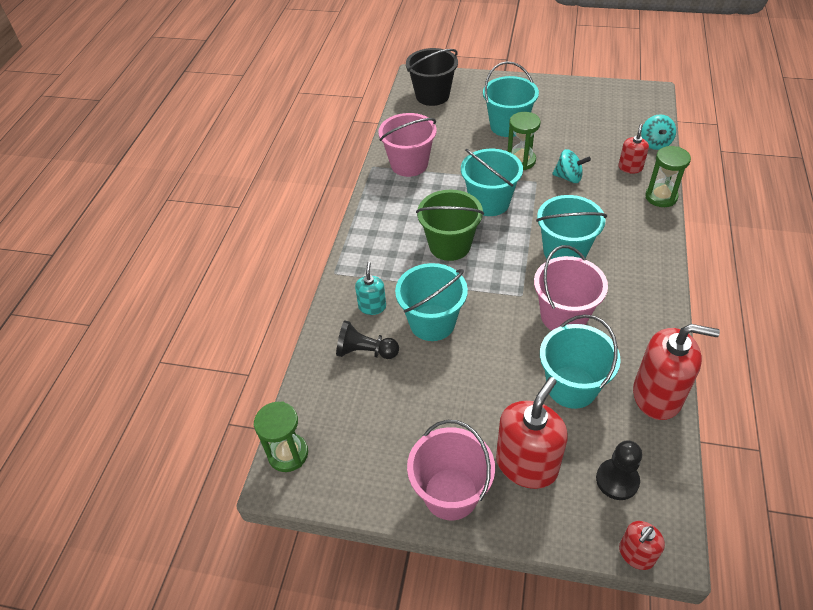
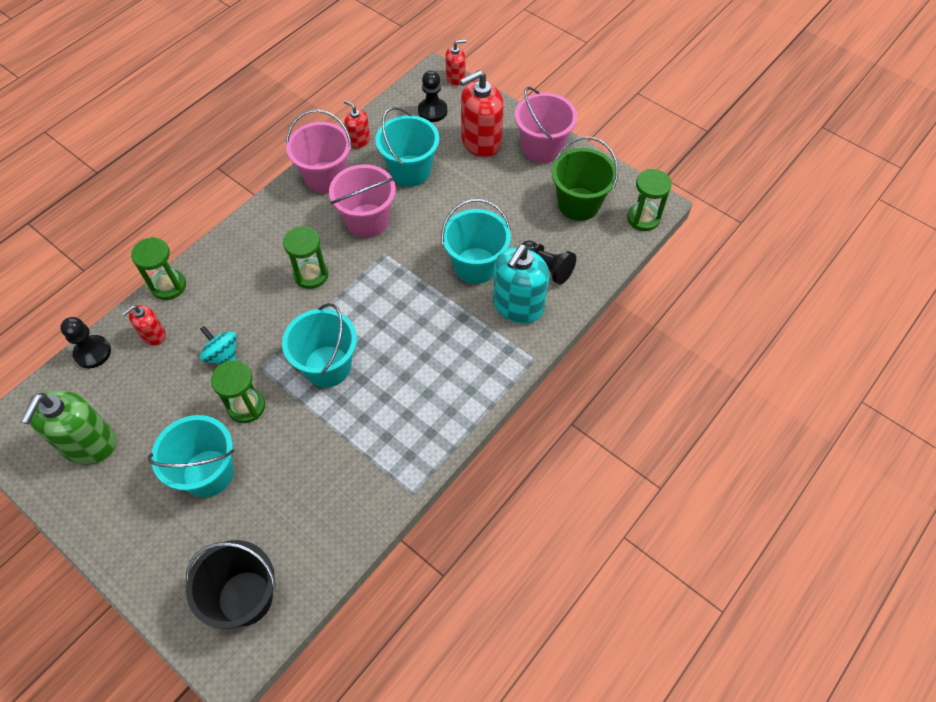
camera: 155 degrees left, 10 degrees up
(372, 306) = (518, 305): turquoise soap dispenser -> turquoise soap dispenser, size x1.89
(409, 164) = (368, 472): pink bucket -> pink bucket (325, 177)
(449, 245) = (406, 334): green bucket -> green bucket (578, 204)
(564, 252) = (311, 275): turquoise bucket -> green hourglass
(593, 109) = (89, 443): none -> green soap dispenser
(655, 143) = (93, 352): turquoise spinning top -> black pawn
(657, 396) = (359, 140): red soap dispenser -> red soap dispenser, size x0.53

